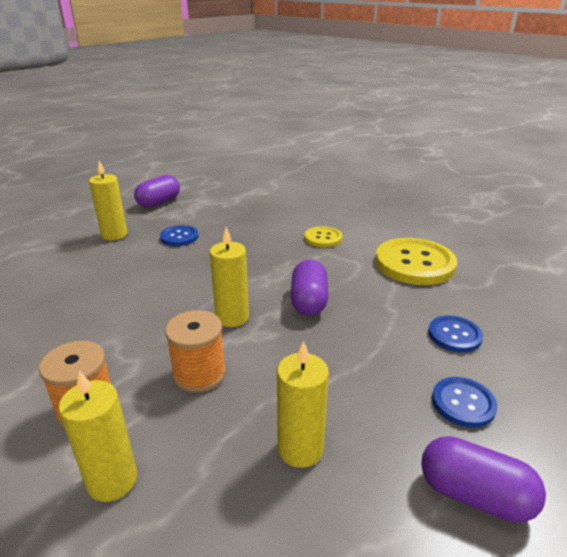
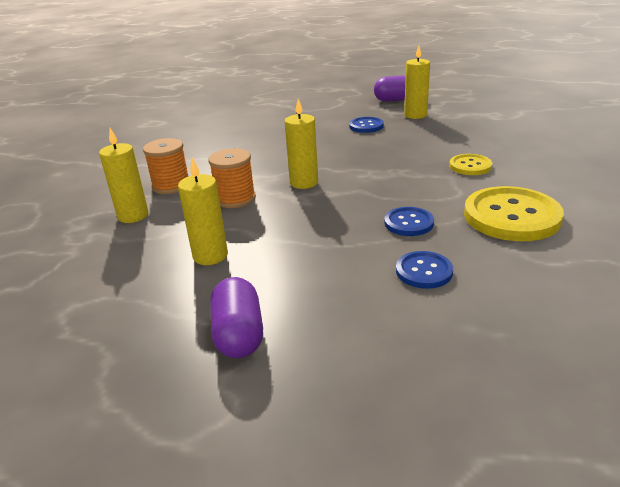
camera: 55 degrees right, 0 degrees up
(114, 235) = (331, 111): yellow candle -> yellow candle (415, 115)
(309, 301) = (367, 197): purple capsule -> none
(463, 403) = (334, 302): blue button -> blue button (409, 223)

